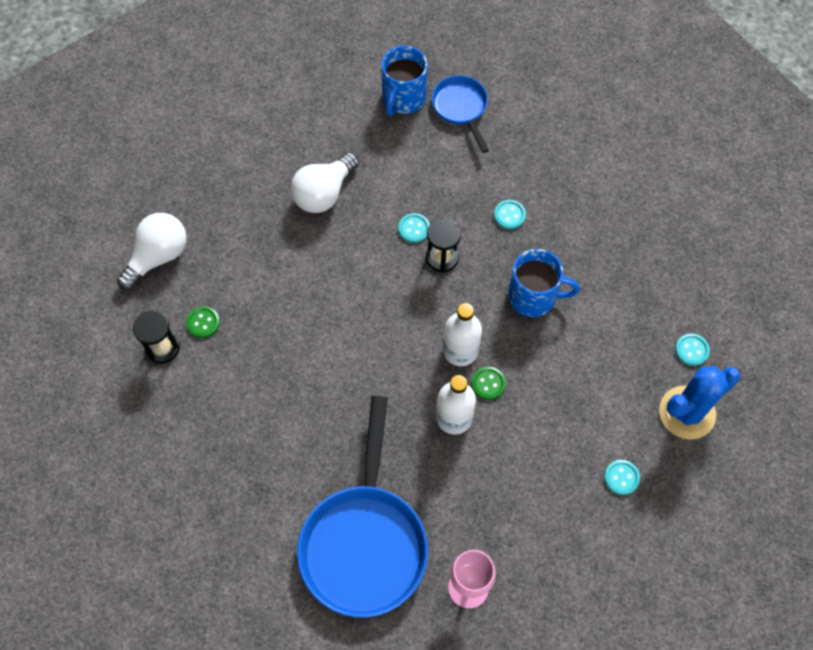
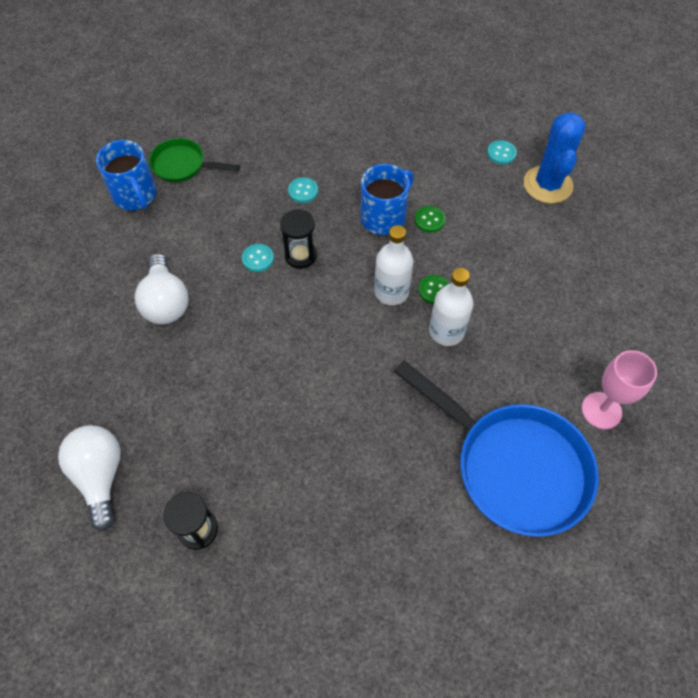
camera: 55 degrees left, 5 degrees down
(203, 322) = (203, 476): green button -> green button (429, 220)
(461, 108) = (183, 165): blue pan -> green pan
(621, 477) = (572, 253): turquoise button -> none

